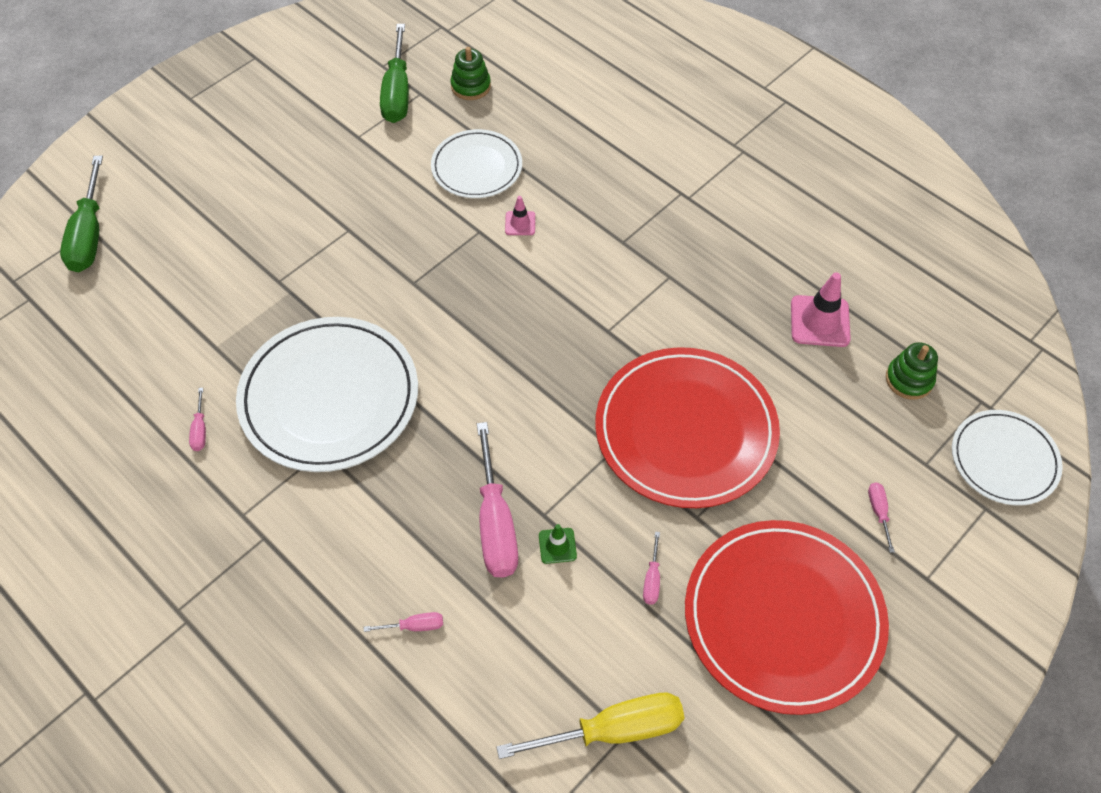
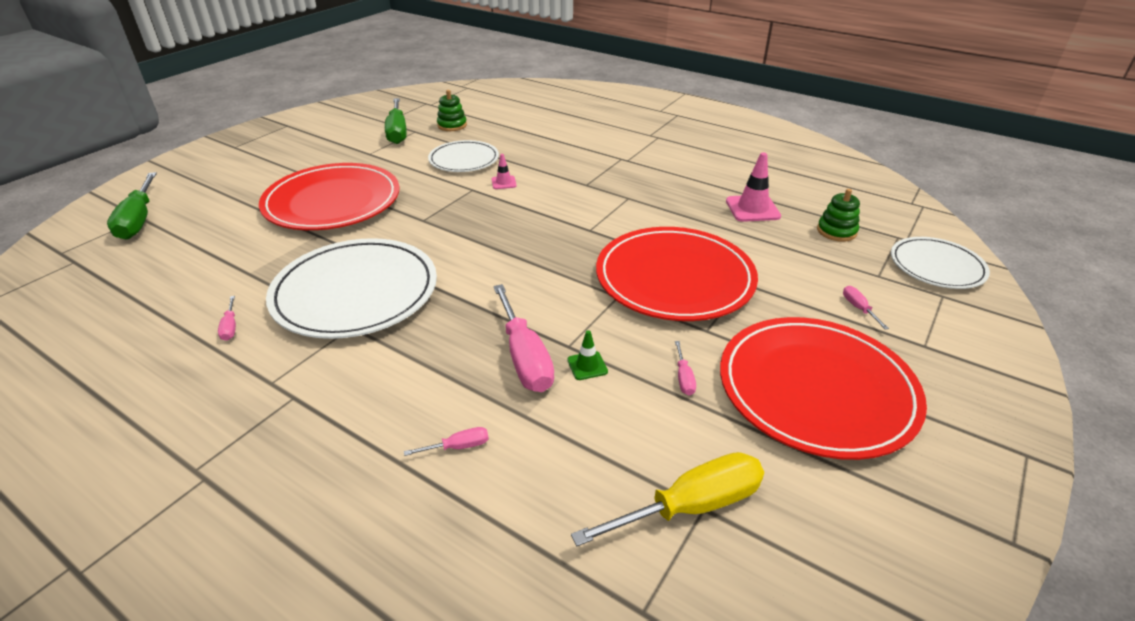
camera: 10 degrees left, 20 degrees down
(309, 232) = (332, 202): none -> red plate

